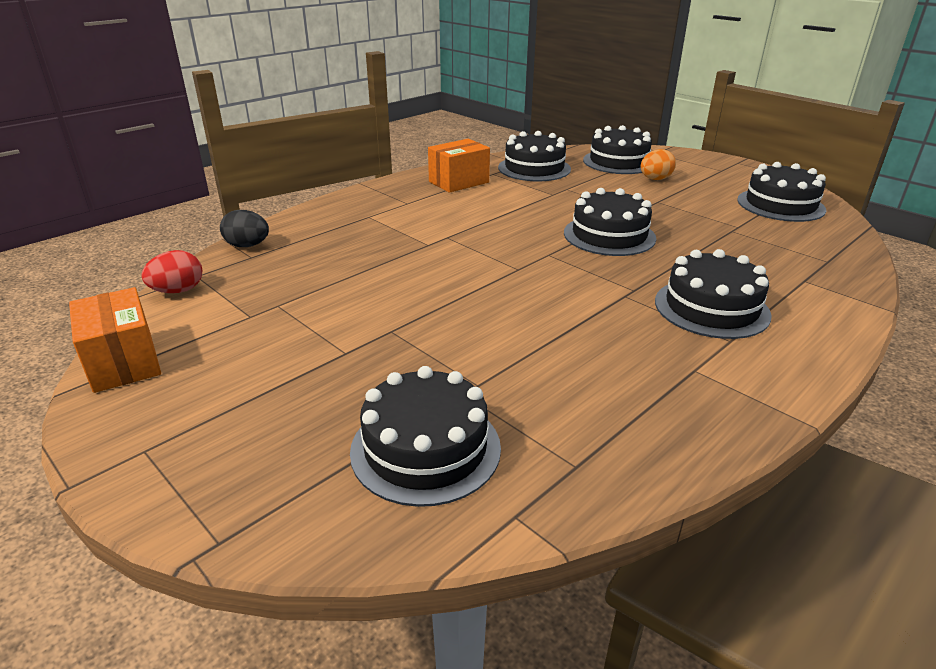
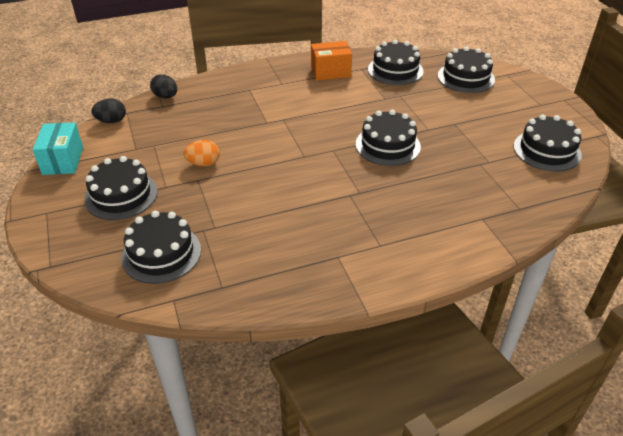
camera: 25 degrees right, 10 degrees up
(123, 362) = (63, 160): orange box -> turquoise box
(178, 291) = (111, 121): red egg -> black egg
(655, 179) = (475, 102): orange egg -> orange egg (203, 163)
(711, 308) = (394, 220): black cake -> black cake (121, 195)

